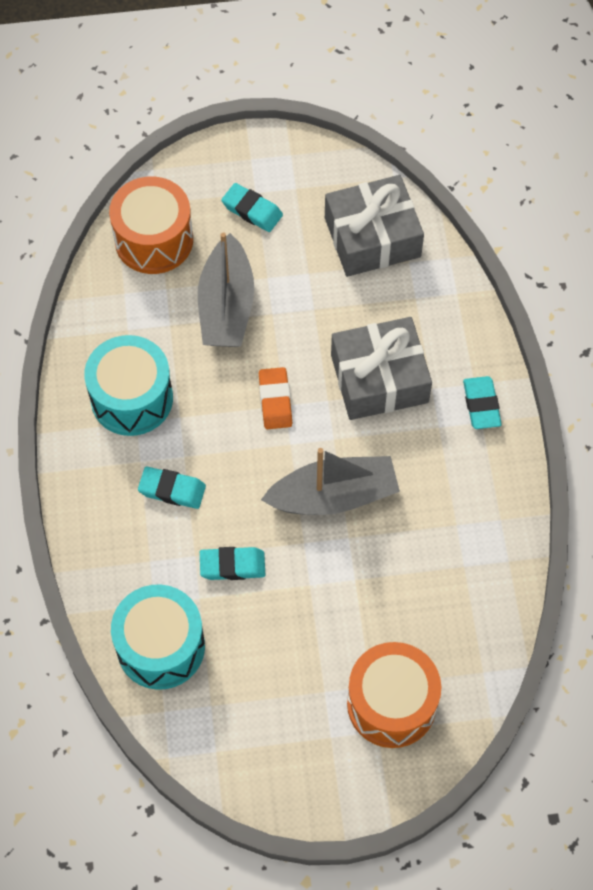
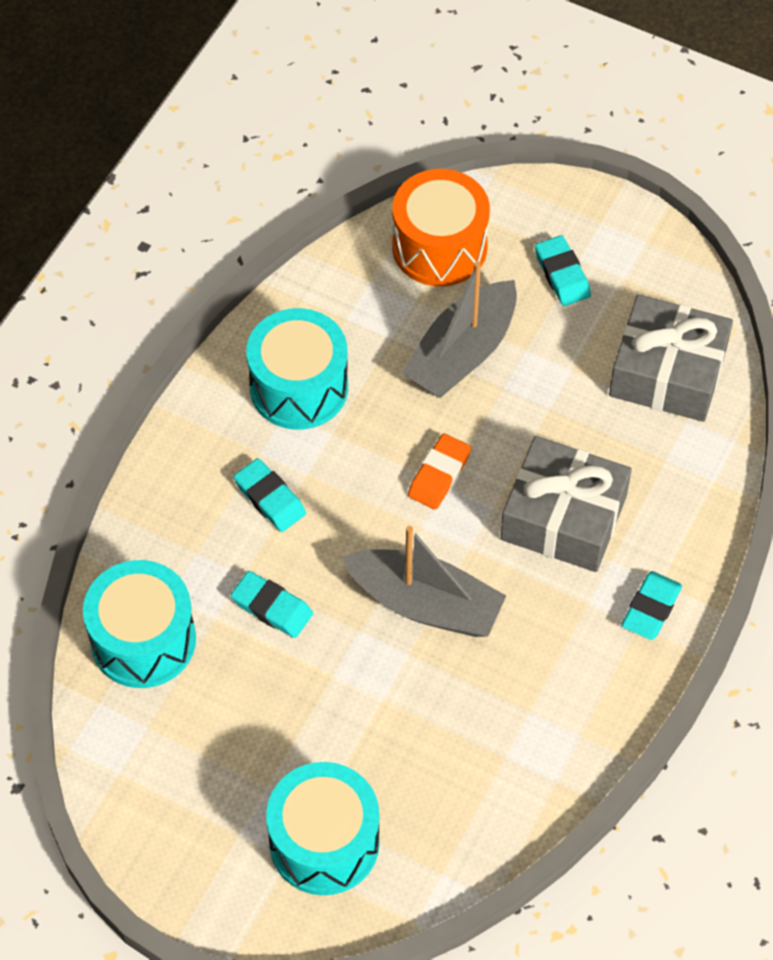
camera: 35 degrees right, 5 degrees down
(391, 704) = (324, 842): orange drum -> turquoise drum

